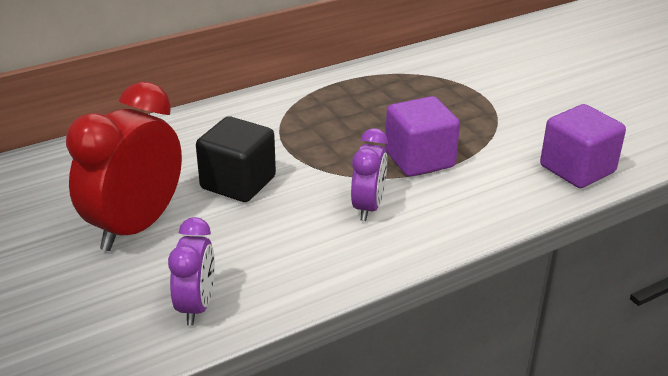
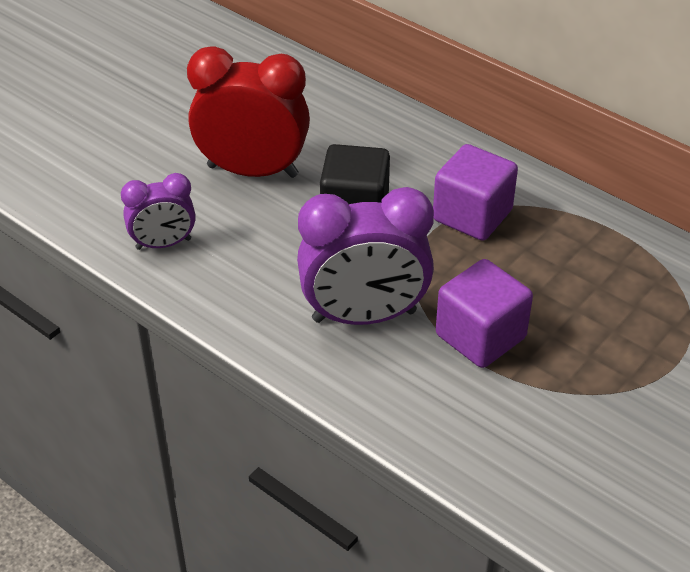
camera: 70 degrees right, 10 degrees up
(368, 207) = (364, 316): purple clock -> purple clock, size x1.77
(577, 169) = (549, 489): purple cube -> purple cube (472, 215)

